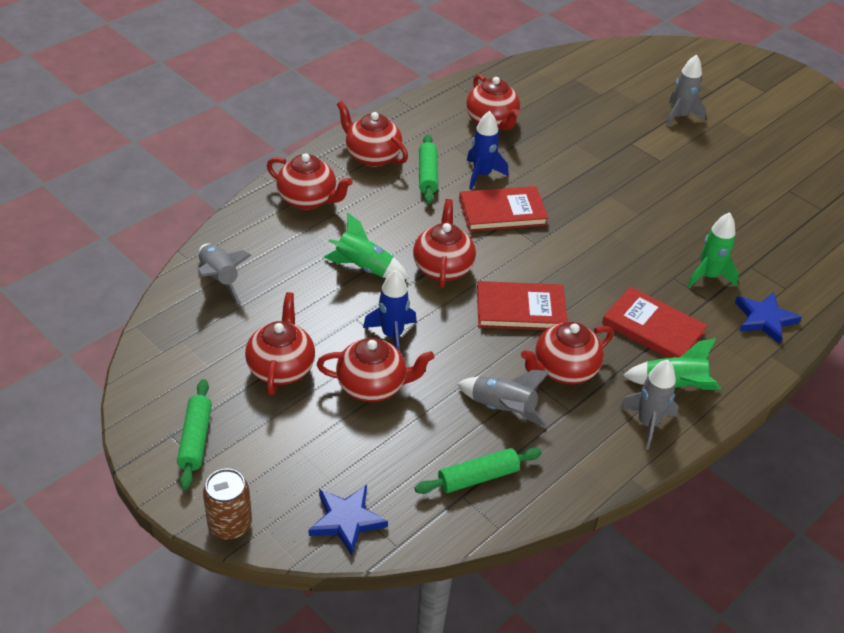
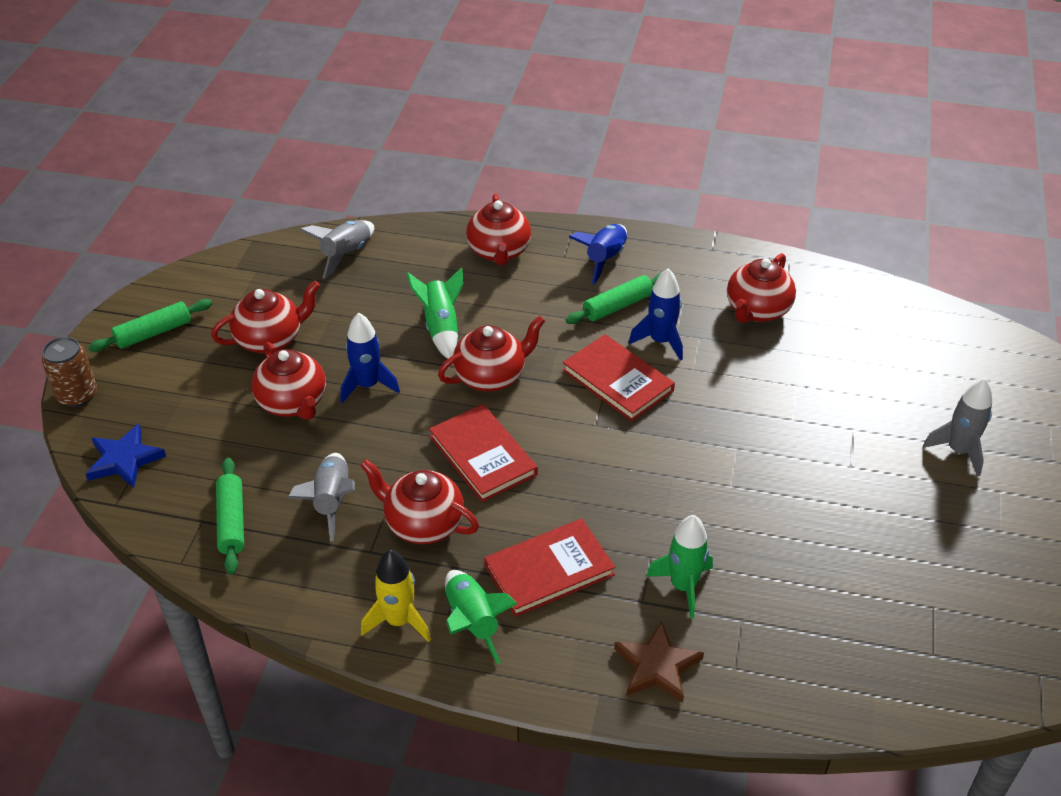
camera: 60 degrees right, 0 degrees up
(372, 156) = (605, 259): red teapot -> blue rocket
(478, 477) = (231, 521): green rolling pin -> green rolling pin turned 45 degrees clockwise
(647, 423) = (399, 621): grey rocket -> yellow rocket
(653, 328) = (549, 570): red book -> red book turned 60 degrees clockwise
(764, 319) = (657, 666): blue star -> brown star

